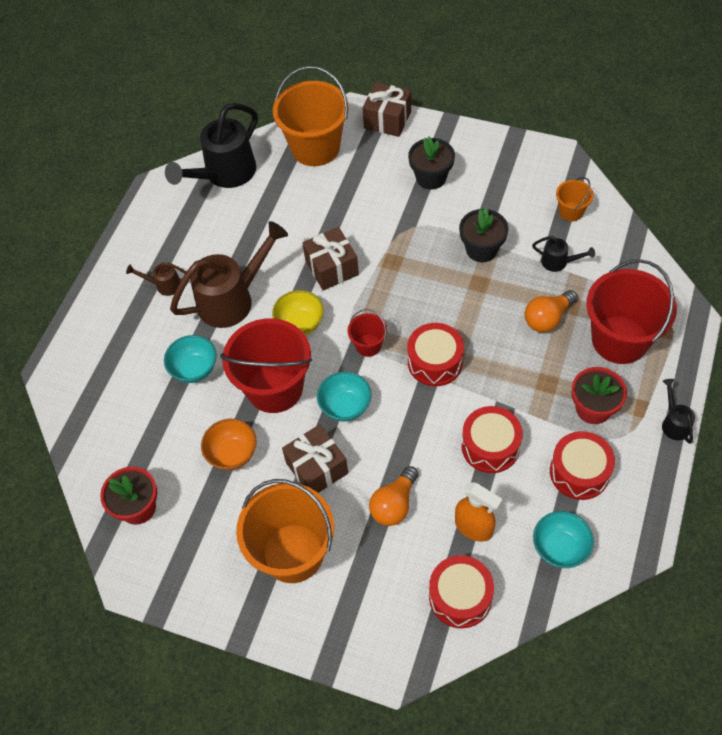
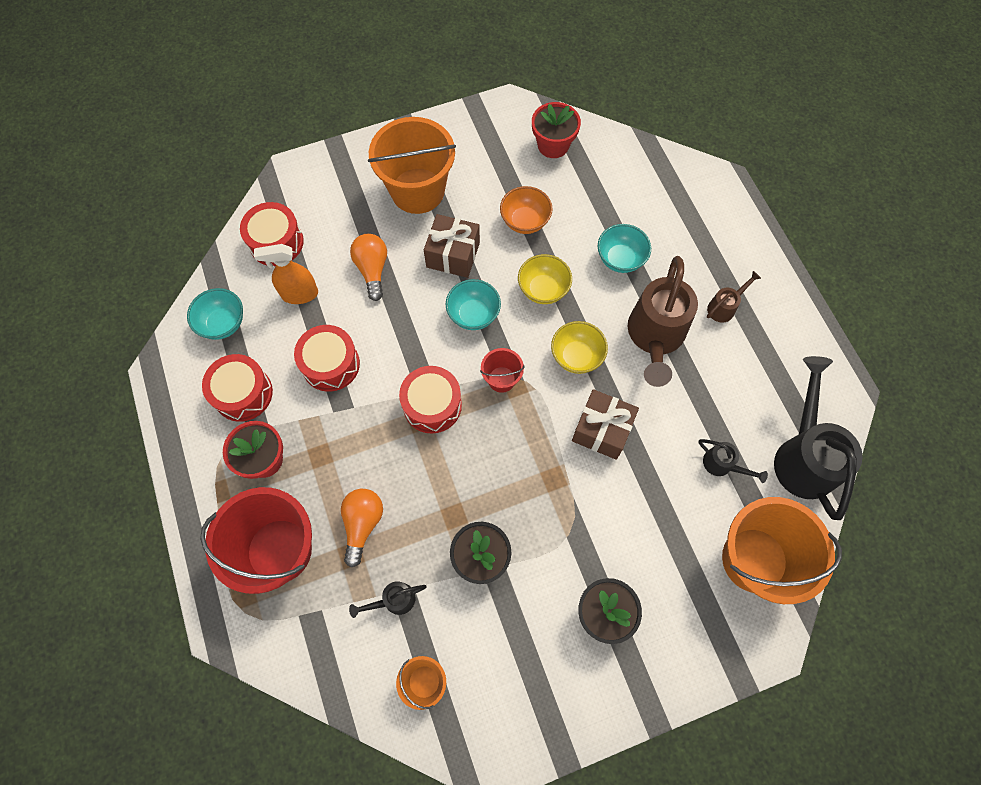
camera: 135 degrees right, 10 degrees up
(275, 388) = (543, 289): red bucket -> yellow bowl
(387, 120) = (719, 662): brown gift -> none
(674, 423) = (183, 496): black watering can -> black watering can (722, 465)

